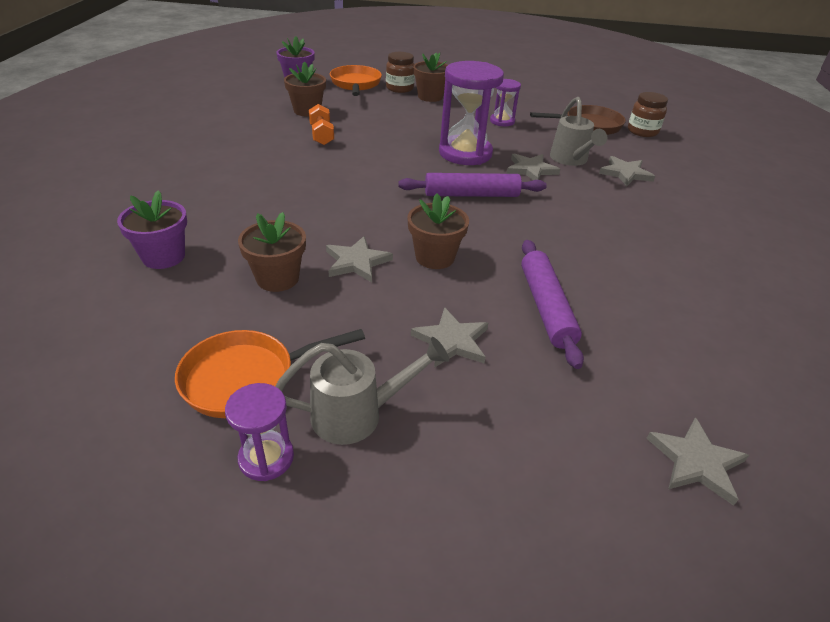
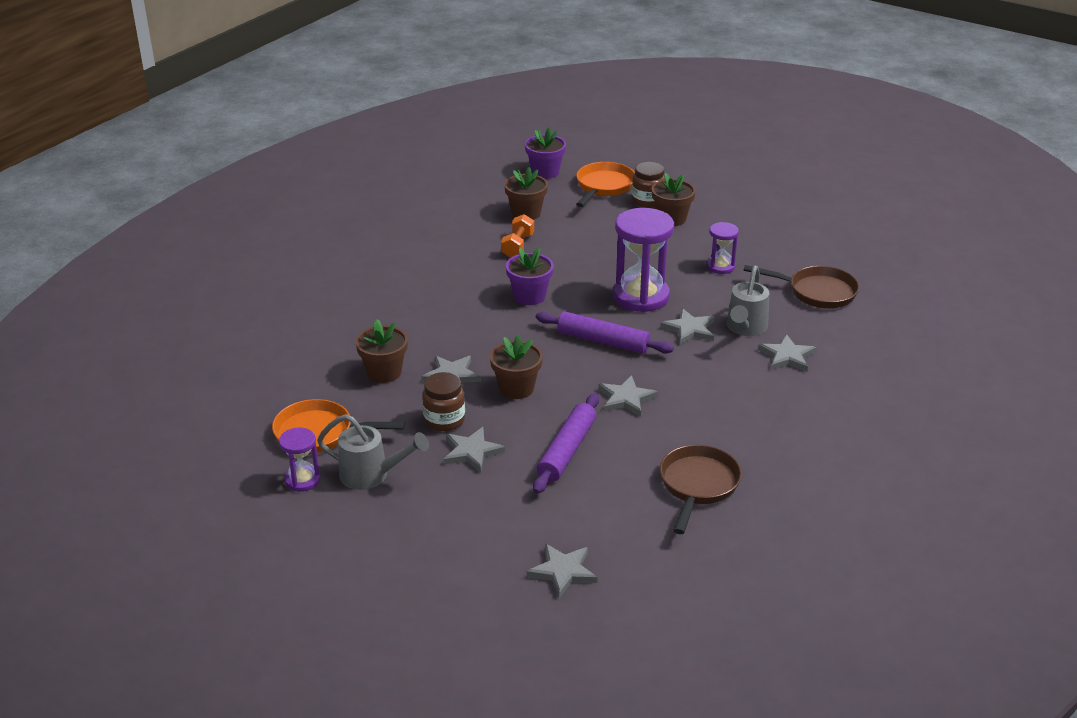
camera: 30 degrees right, 5 degrees down
(163, 256) = (316, 334): purple flower pot -> purple flower pot (529, 296)
(544, 239) = (626, 398): none -> grey star
(642, 131) = (873, 313): brown jar -> brown jar (444, 420)
(696, 304) = (698, 485): none -> brown pan

